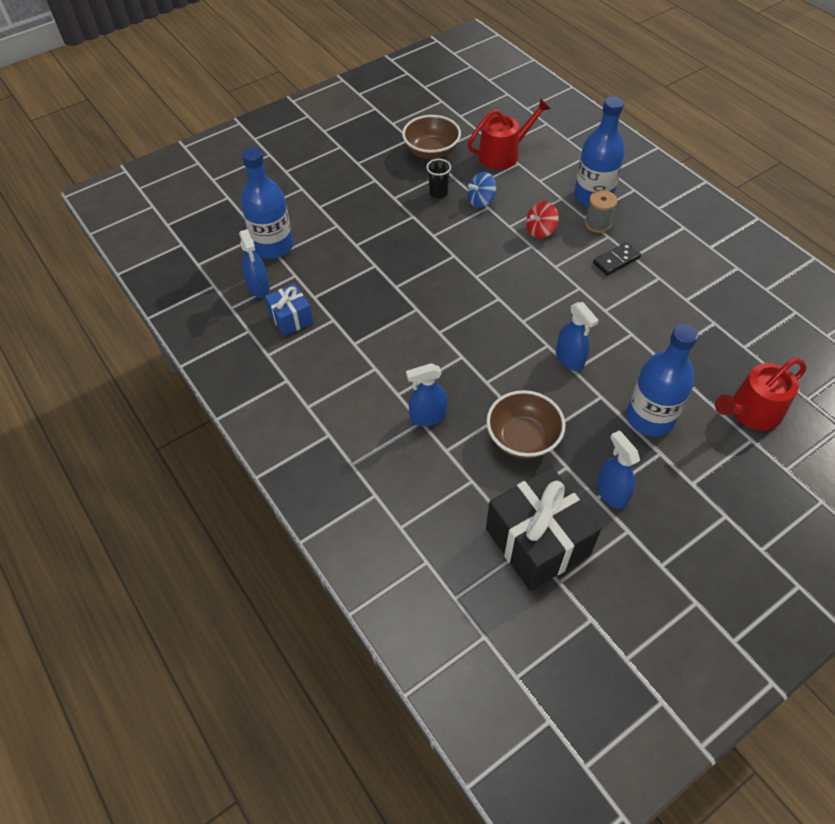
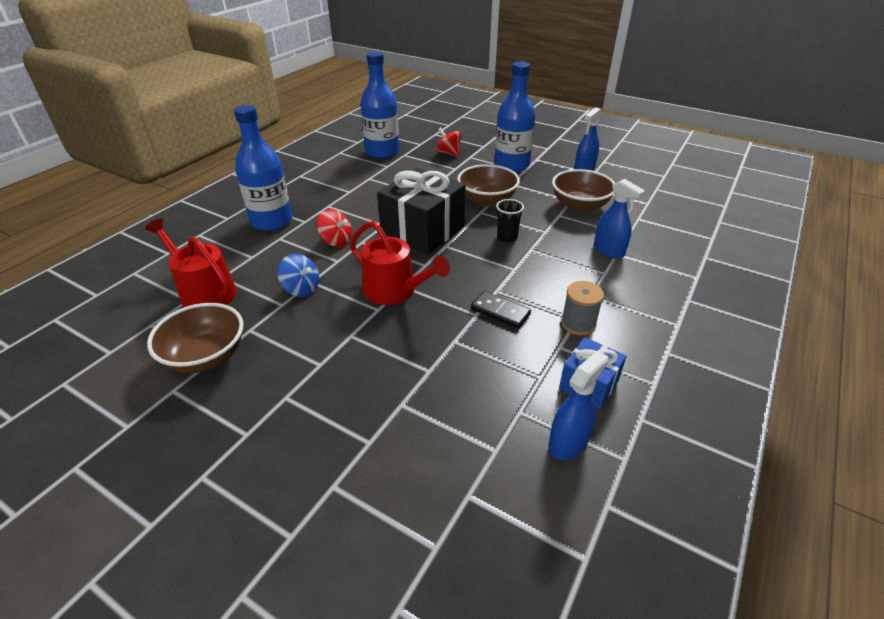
camera: 115 degrees left, 15 degrees down
(273, 246) = (483, 463): blue bottle -> blue bottle (382, 152)
(438, 193) = (297, 326): black cup -> black cup (507, 237)
(537, 541) = (649, 186): black gift -> black gift (423, 231)
(570, 359) = (487, 200): blue spray bottle -> brown bowl
(597, 223) = (312, 213): grey spool -> grey spool (578, 323)
(616, 260) = (359, 197): black domino -> black domino (500, 311)
(705, 366) = (448, 153): none -> red spinning top
(751, 412) = (475, 138): red watering can -> red watering can (394, 291)

